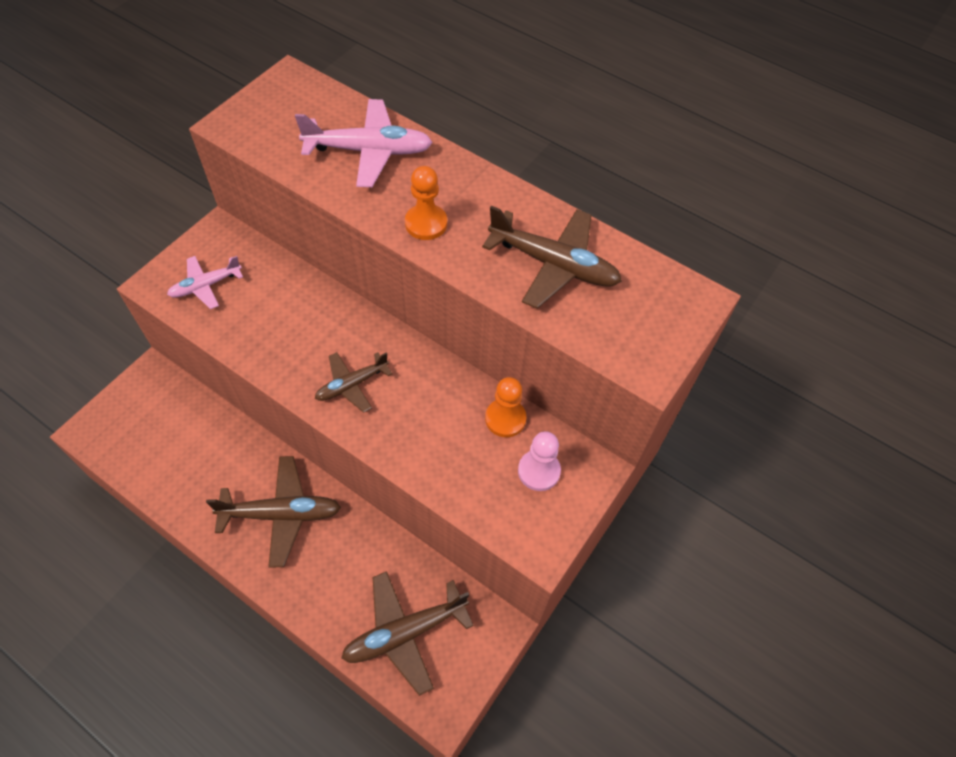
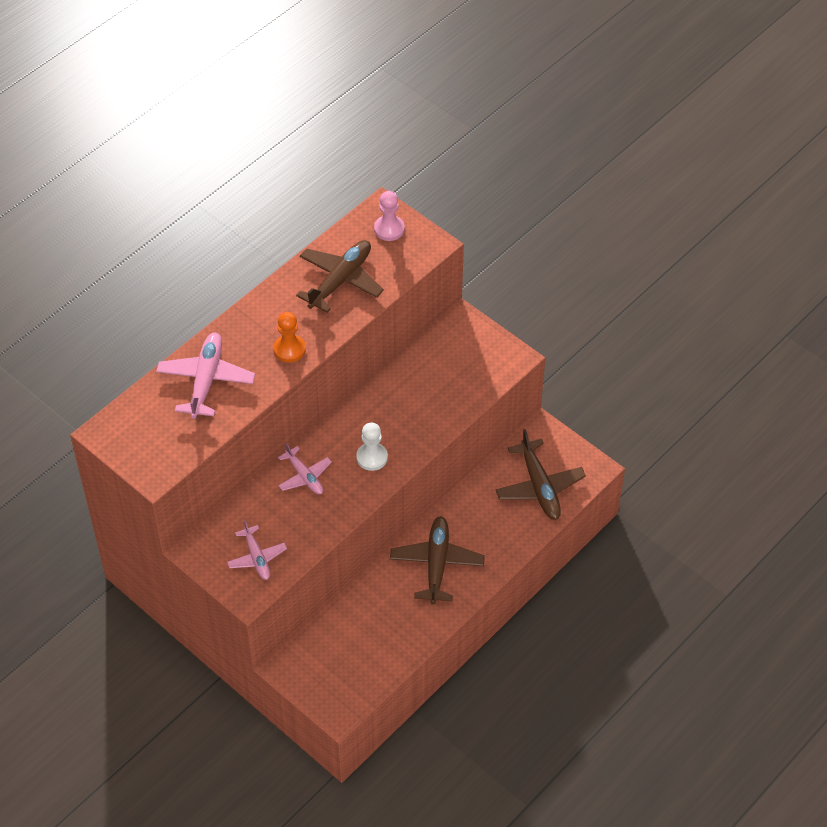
camera: 80 degrees left, 5 degrees down
(320, 318) = (304, 476): none -> pink plane
(352, 385) = (372, 457): brown plane -> white pawn
(505, 419) = (414, 365): orange pawn -> none
(539, 471) = (459, 351): pink pawn -> pink pawn (389, 229)

